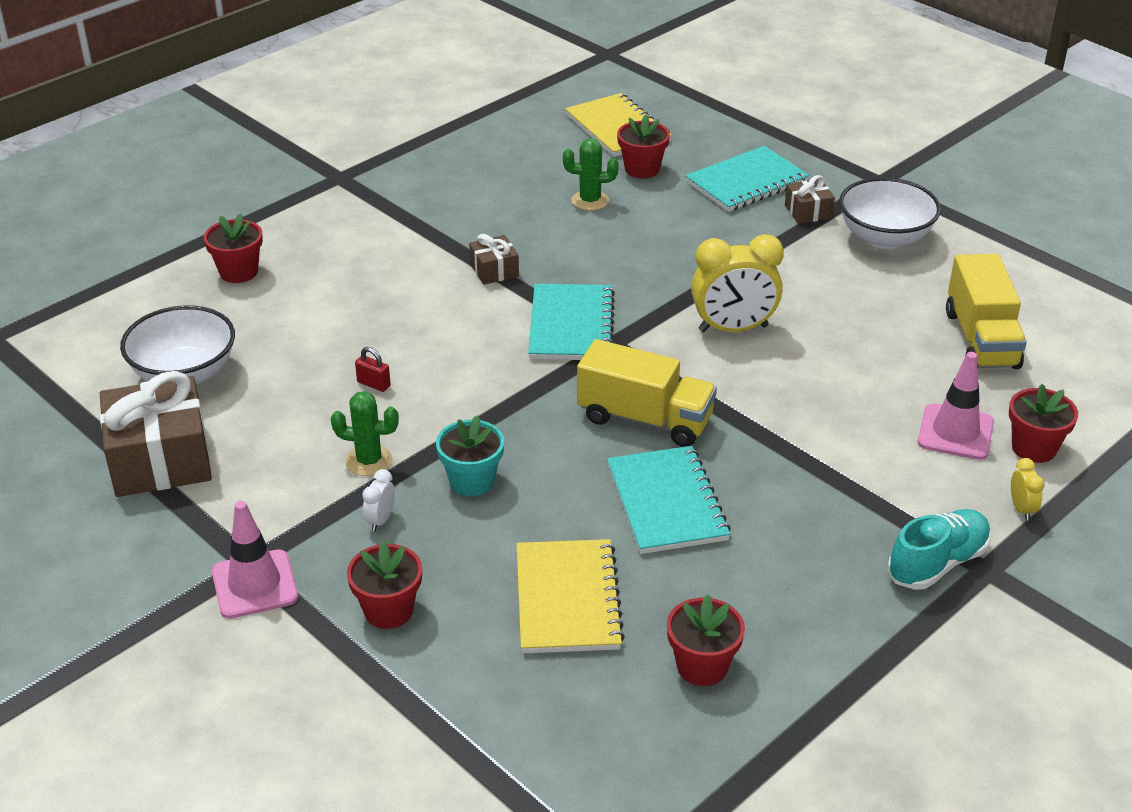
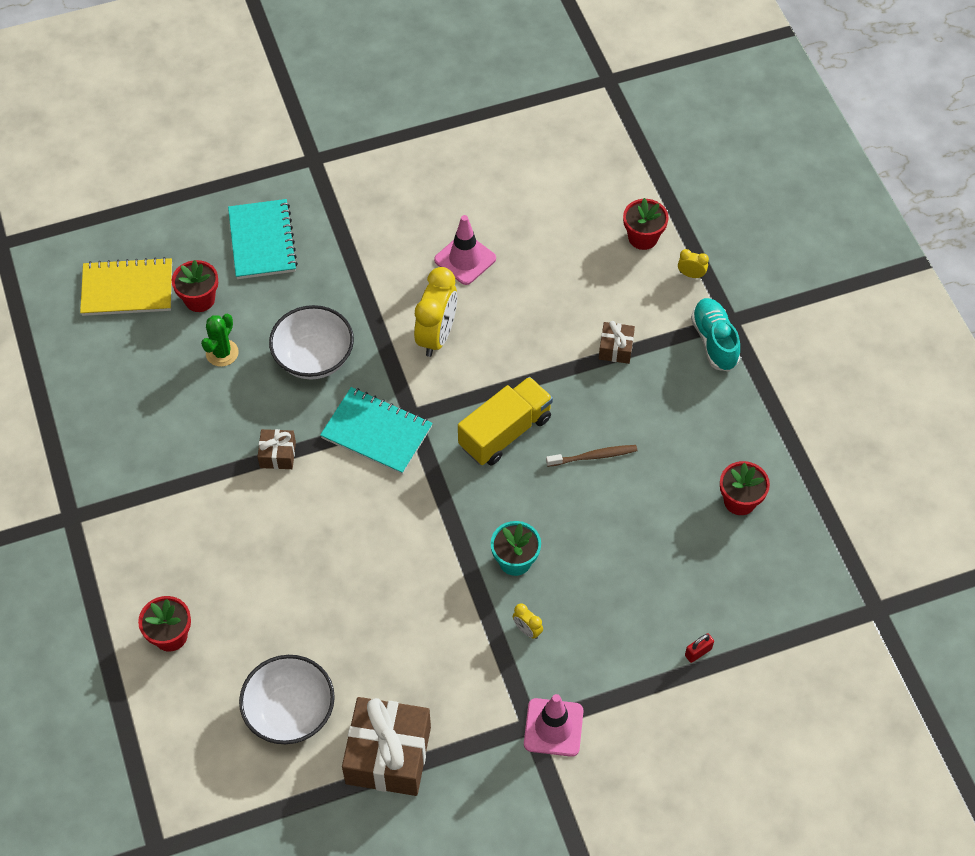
camera: 65 degrees left, 20 degrees up
(369, 461) = (461, 617): green cactus -> none
(373, 384) = (375, 585): red padlock -> red padlock (698, 652)
(380, 520) = (527, 630): white clock -> yellow clock
(388, 610) = (615, 654): red flower pot -> none
(567, 599) = (653, 548): yellow notebook -> none
(666, 503) = (593, 456): turquoise notebook -> brown toothbrush
(808, 212) = (325, 223): brown gift -> brown gift (615, 348)
(884, 237) = (384, 195): white bowl -> white bowl (314, 358)
(955, 432) = (608, 269): pink traffic cone -> pink traffic cone (465, 259)
(981, 339) = (527, 204): yellow truck -> none

